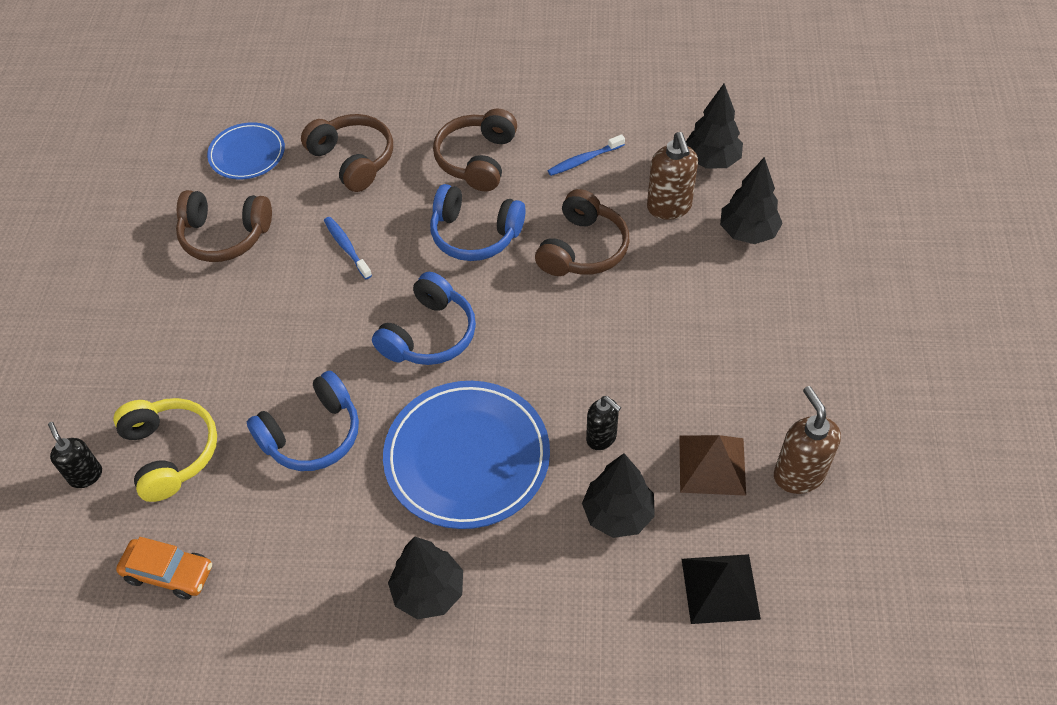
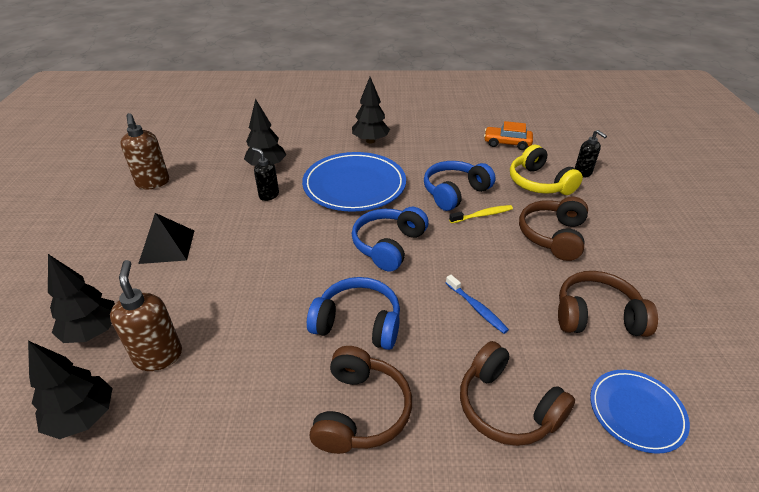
camera: 175 degrees right, 15 degrees down
(288, 384) = (482, 215): none -> yellow toothbrush
(583, 249) = (256, 312): brown headphones -> brown headphones (553, 236)
(584, 160) = (234, 414): blue toothbrush -> none
(712, 464) = (203, 186): brown pyramid -> none
(720, 588) = (220, 145): black pyramid -> black pyramid (167, 246)

